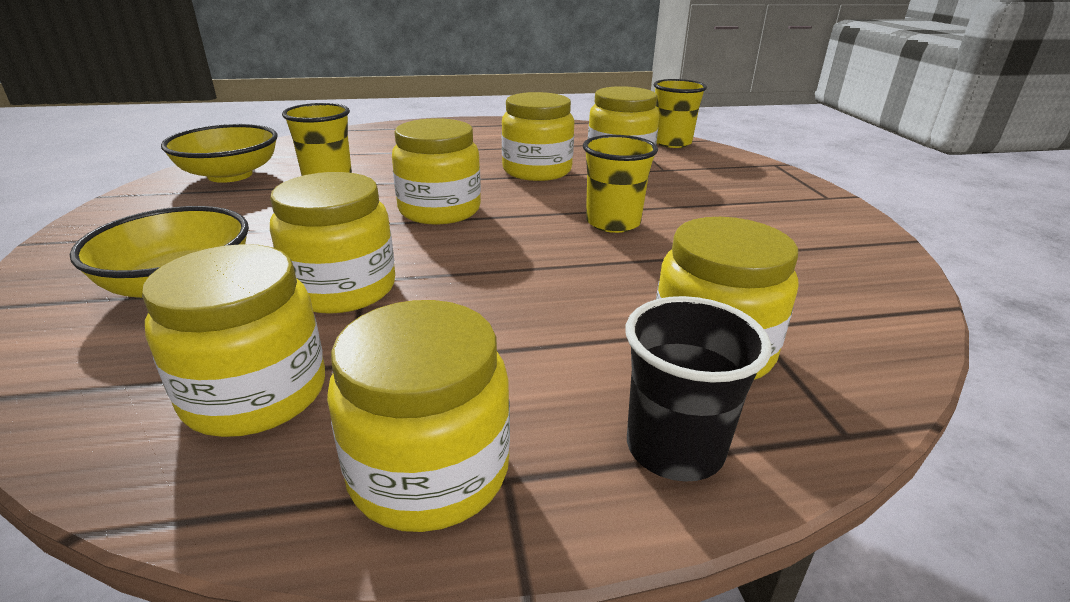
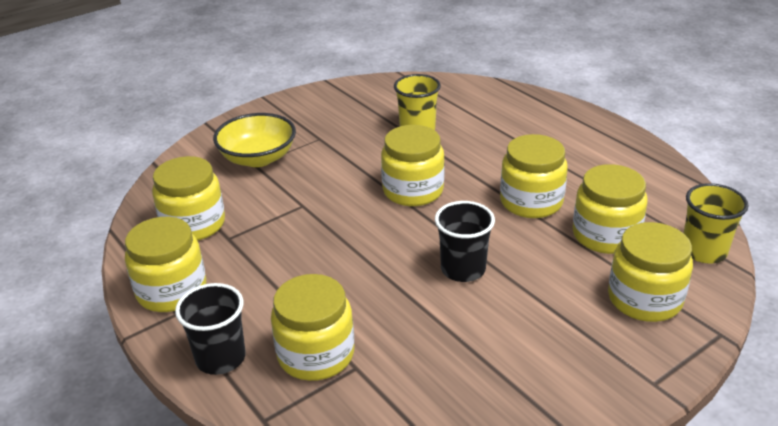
camera: 65 degrees right, 5 degrees up
(230, 175) = (389, 96): yellow bowl -> none
(342, 289) = (288, 204): yellow jar -> yellow jar (644, 299)
(613, 223) = (463, 269): yellow cup -> black cup

